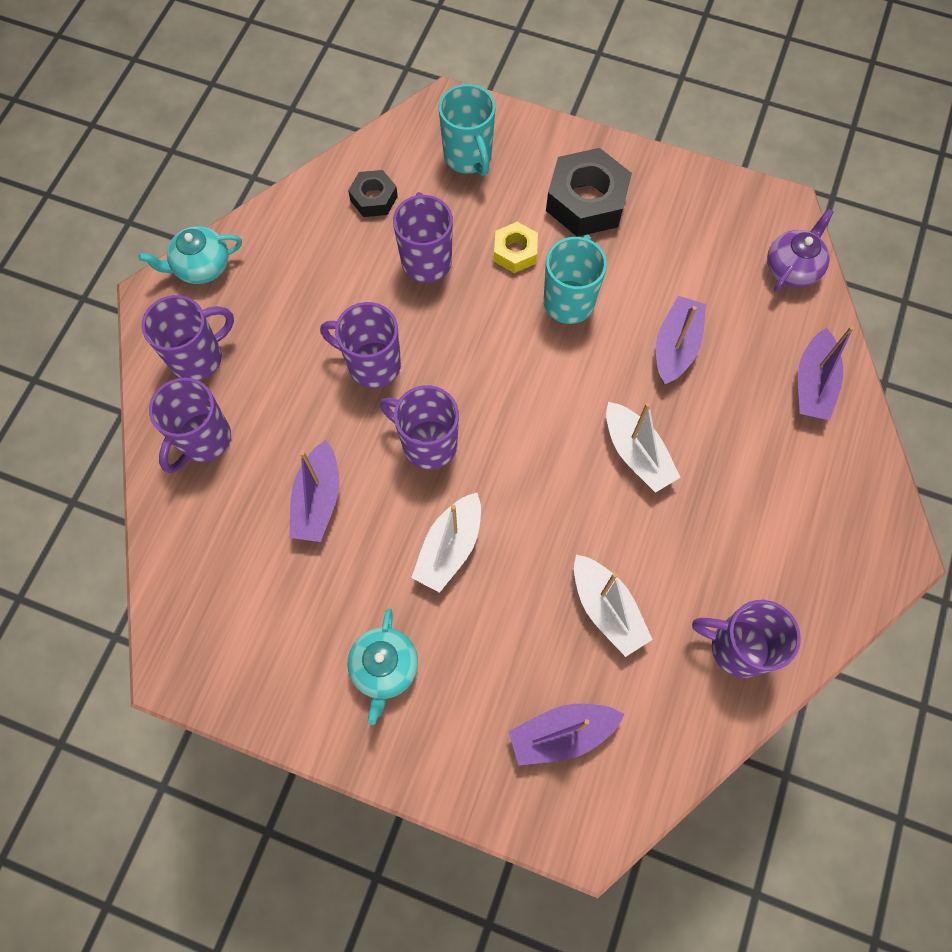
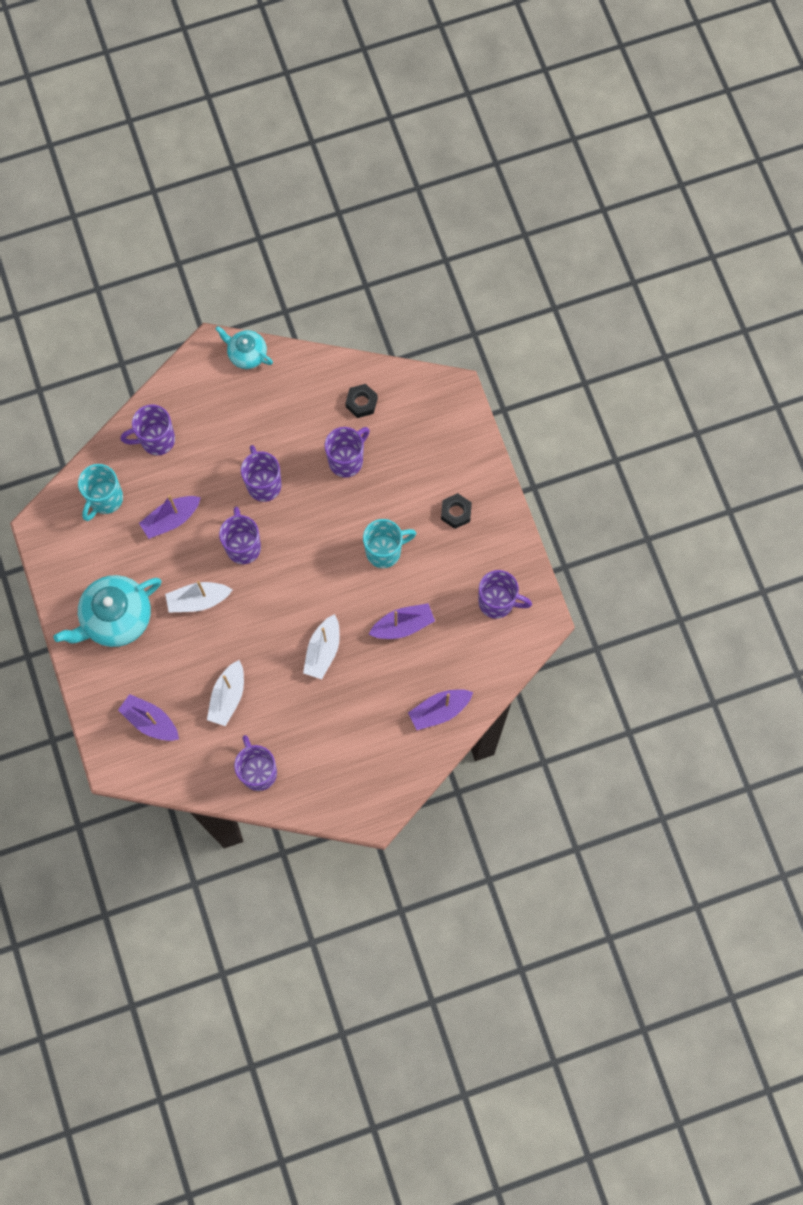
camera: 50 degrees right, 5 degrees up
(198, 358) = (196, 399): purple mug -> purple mug (497, 602)
(384, 668) = (116, 618): turquoise teapot -> turquoise teapot, size x1.74
(468, 157) = (430, 429): turquoise mug -> turquoise mug (105, 499)
(515, 252) = (391, 501): yellow nut -> none
(586, 201) = (456, 512): black nut -> black nut, size x0.56
(792, 268) = (505, 651): purple teapot -> none

